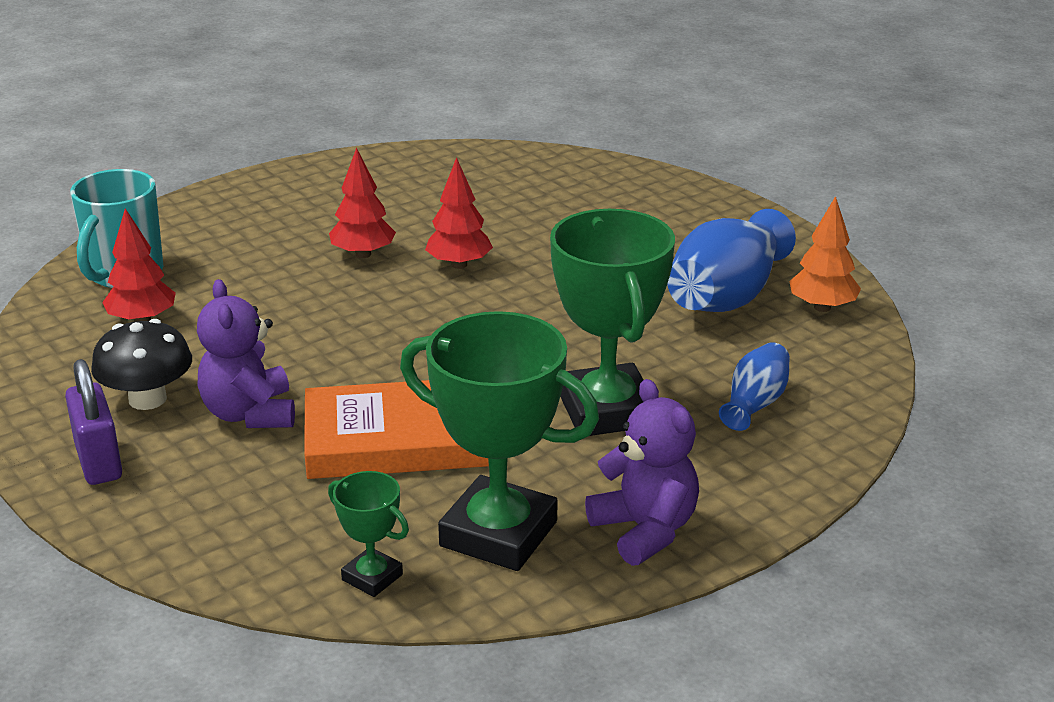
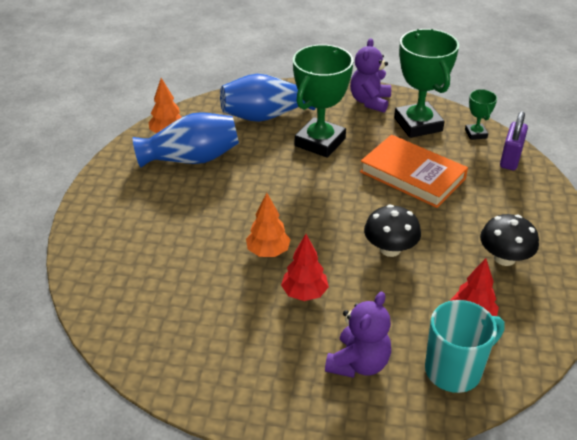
camera: 135 degrees left, 10 degrees up
(99, 462) = (549, 235): purple padlock -> purple padlock (510, 159)
(250, 414) = (463, 222): purple teddy bear -> purple teddy bear (358, 363)
(316, 335) = (390, 249): none -> black mushroom
(459, 265) = (268, 252): red tree -> orange tree
(755, 404) = (266, 116): blue vase -> blue vase, size x1.88

